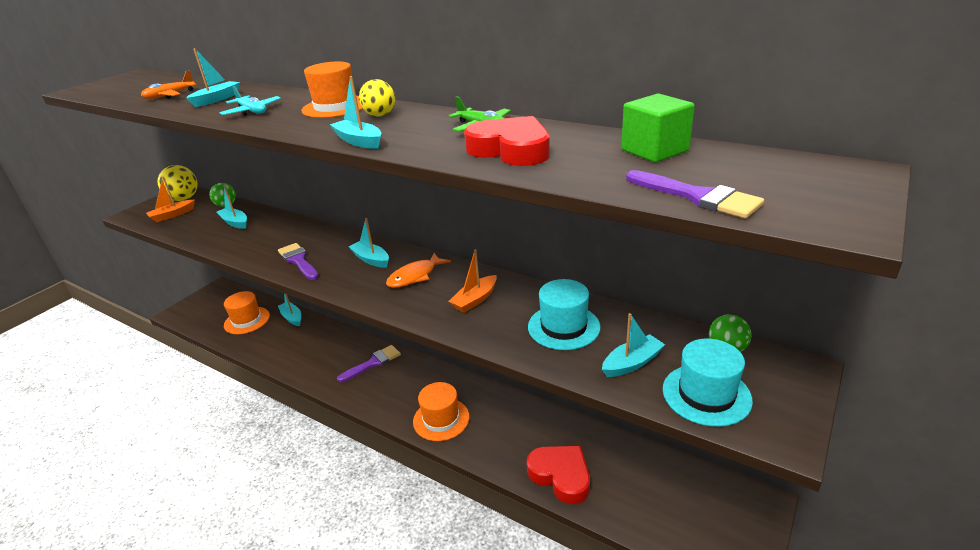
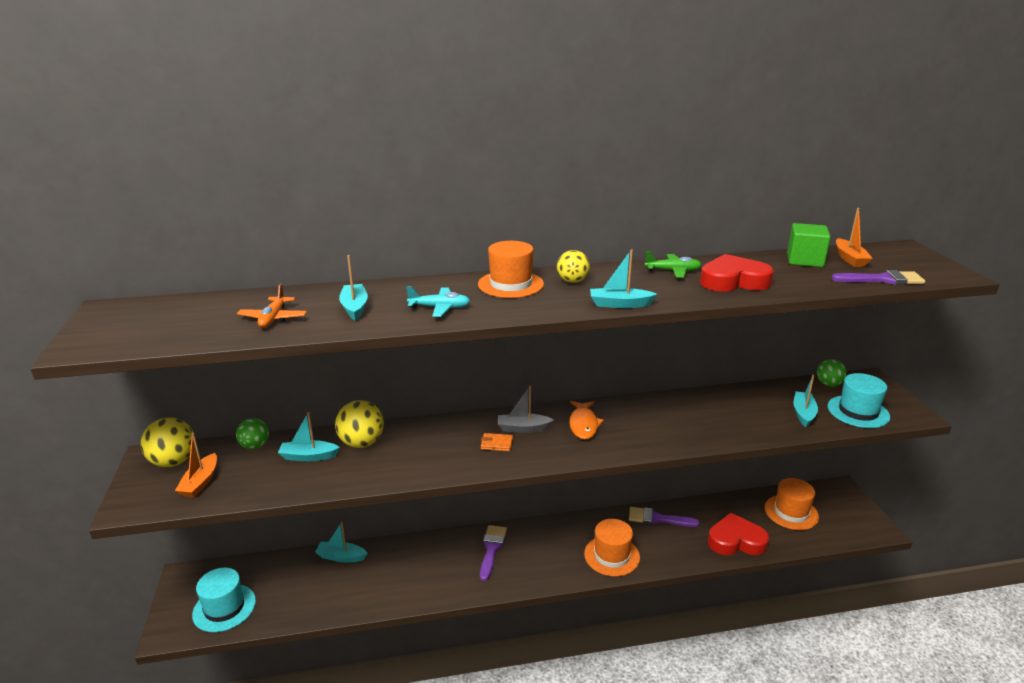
camera: 45 degrees left, 5 degrees down
(247, 320) = (288, 587): orange hat -> orange hat (791, 512)
(271, 226) = (362, 443): none -> yellow ball
(298, 261) = (459, 457): purple brush -> purple brush (657, 519)
(335, 262) = (496, 444): none -> orange wallet
(371, 259) = (523, 428): turquoise boat -> grey boat
(475, 300) = (656, 420): orange boat -> orange boat (849, 259)
(563, 327) = (737, 411): turquoise hat -> turquoise hat (224, 608)

